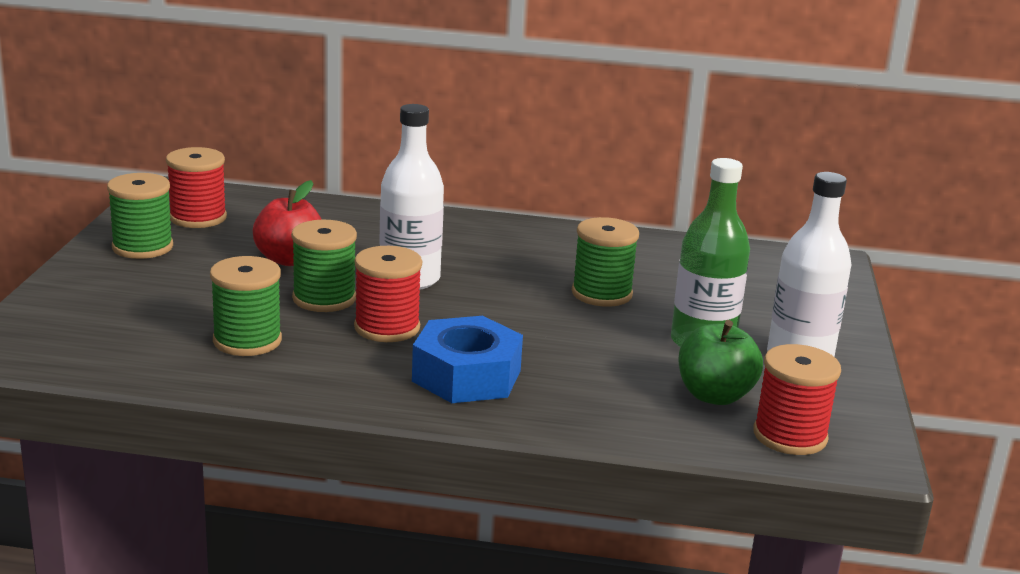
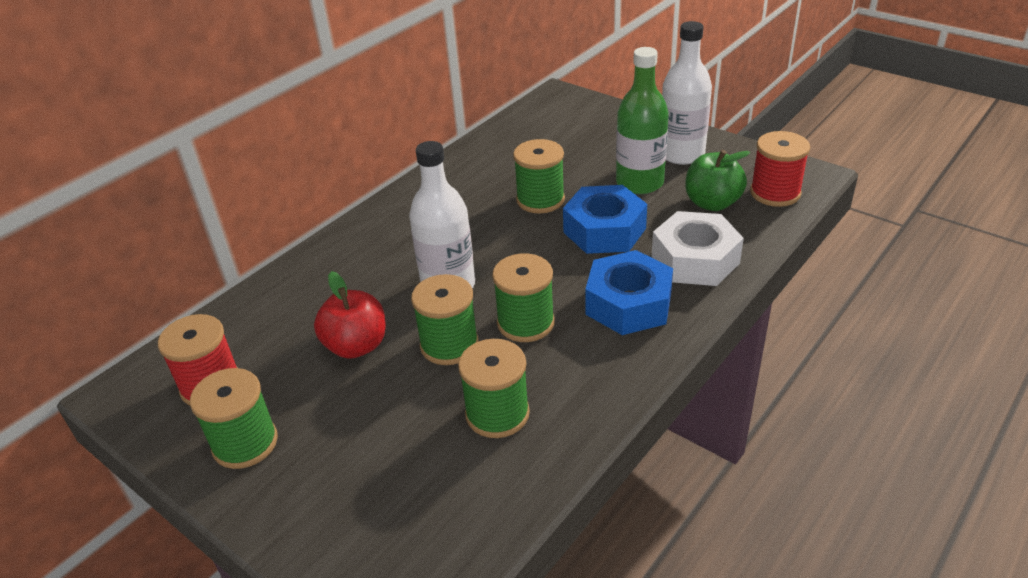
camera: 55 degrees left, 15 degrees up
(387, 327) = (525, 323): red spool -> green spool
(584, 339) = (604, 230): none -> blue nut
(585, 402) = (695, 260): none -> white nut

